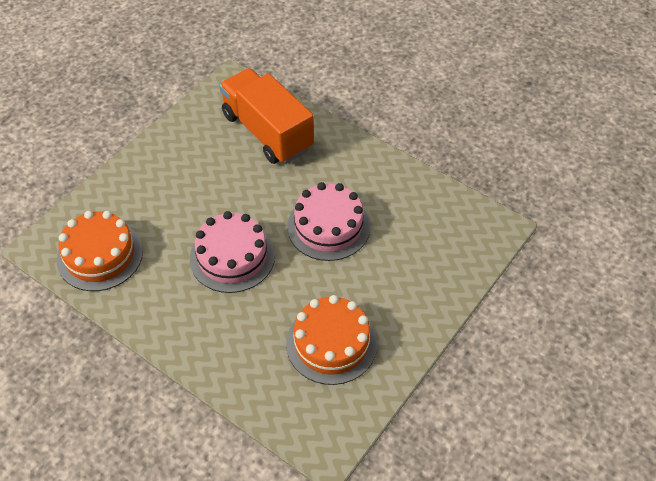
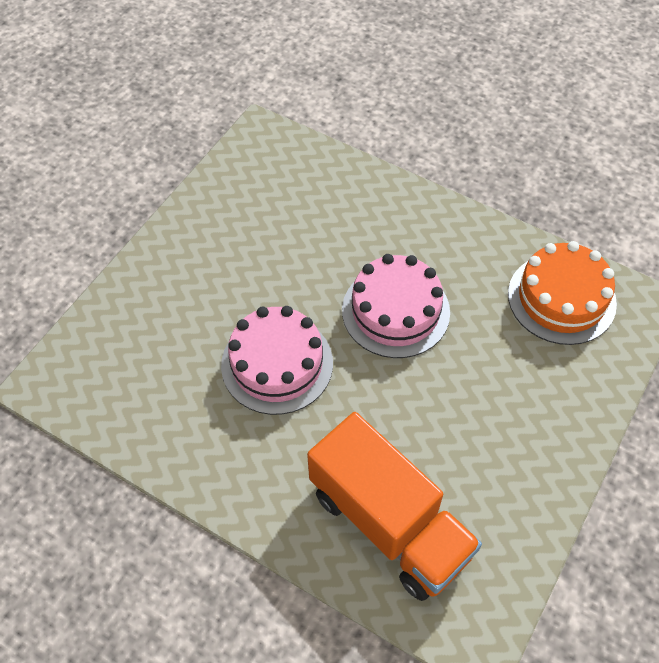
camera: 175 degrees right, 5 degrees up
(331, 343) = (262, 223): orange cake -> none

